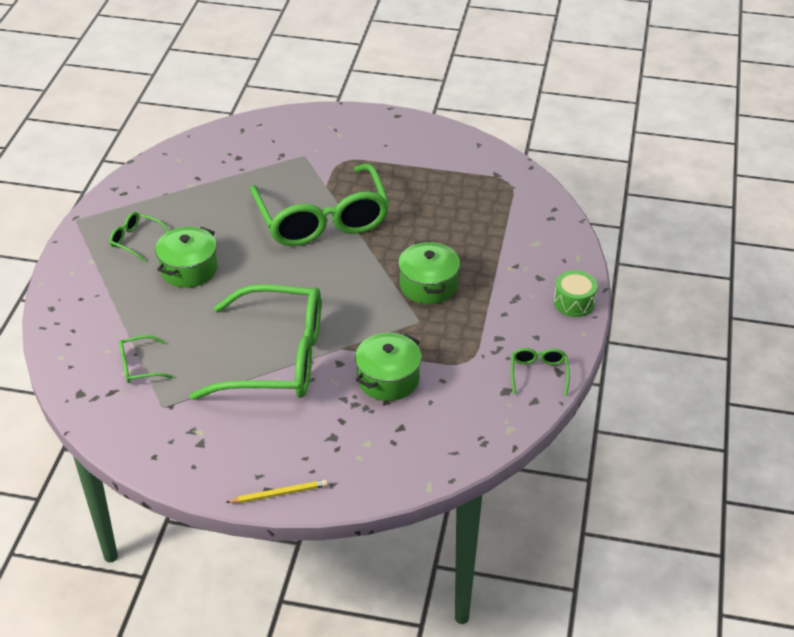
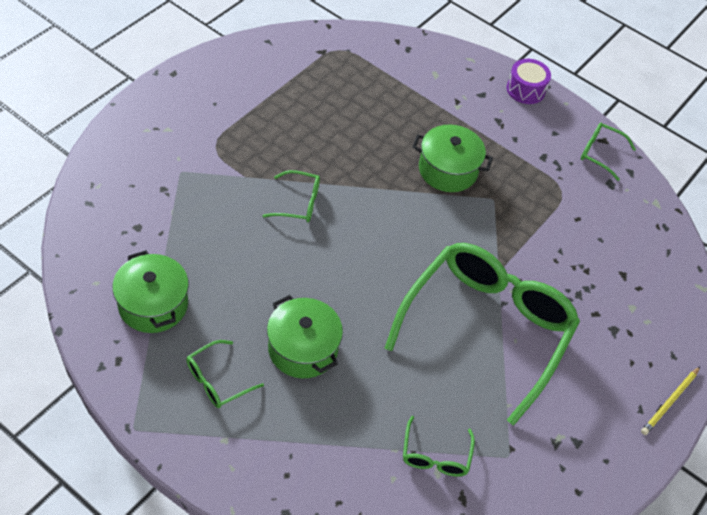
camera: 70 degrees left, 10 degrees up
(279, 493) = (669, 402): yellow pencil -> yellow pencil turned 150 degrees counterclockwise
(322, 220) = (299, 203): green glasses -> green glasses, size x0.40
(388, 379) = (558, 255): green pot -> green pot (153, 304)
(574, 302) = (525, 90): green drum -> purple drum

